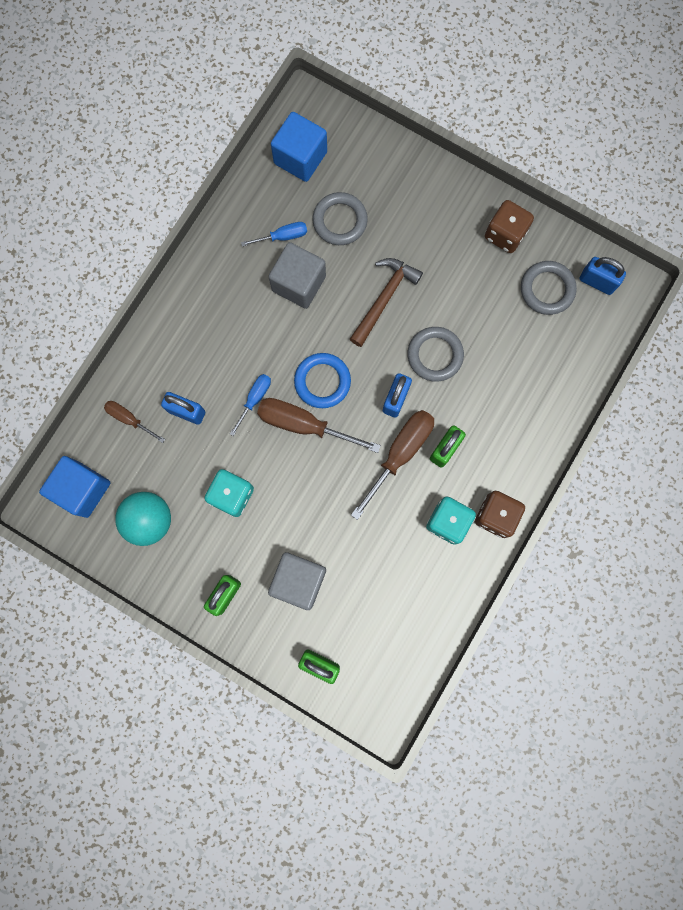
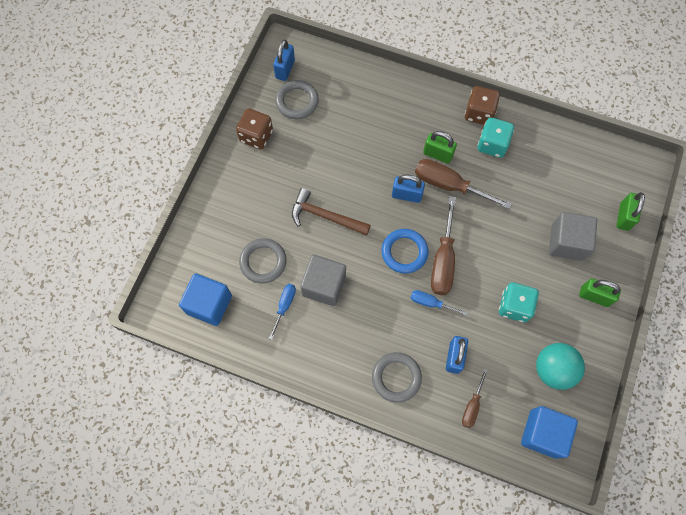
camera: 100 degrees left, 10 degrees down
(282, 236) = (284, 306): blue screwdriver -> blue screwdriver turned 45 degrees clockwise
(435, 355) = (365, 172): grey ring -> grey ring (396, 377)

